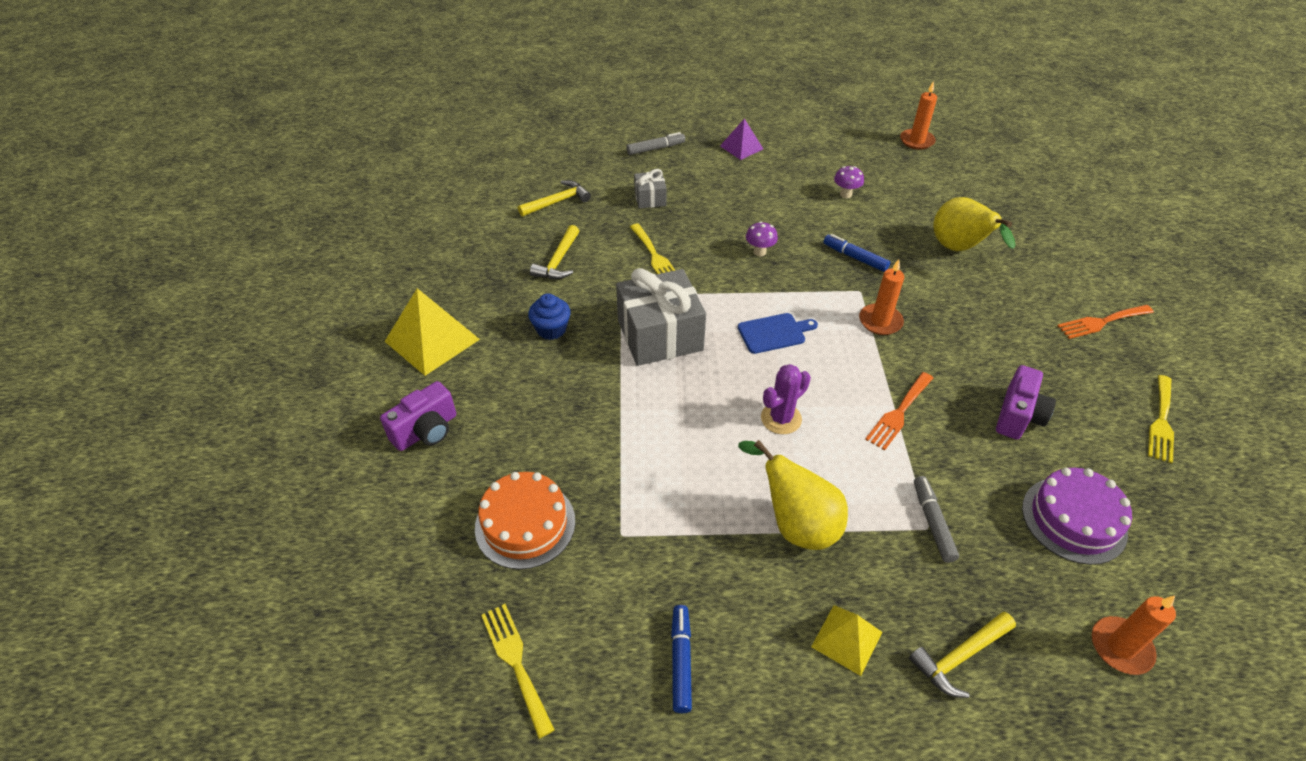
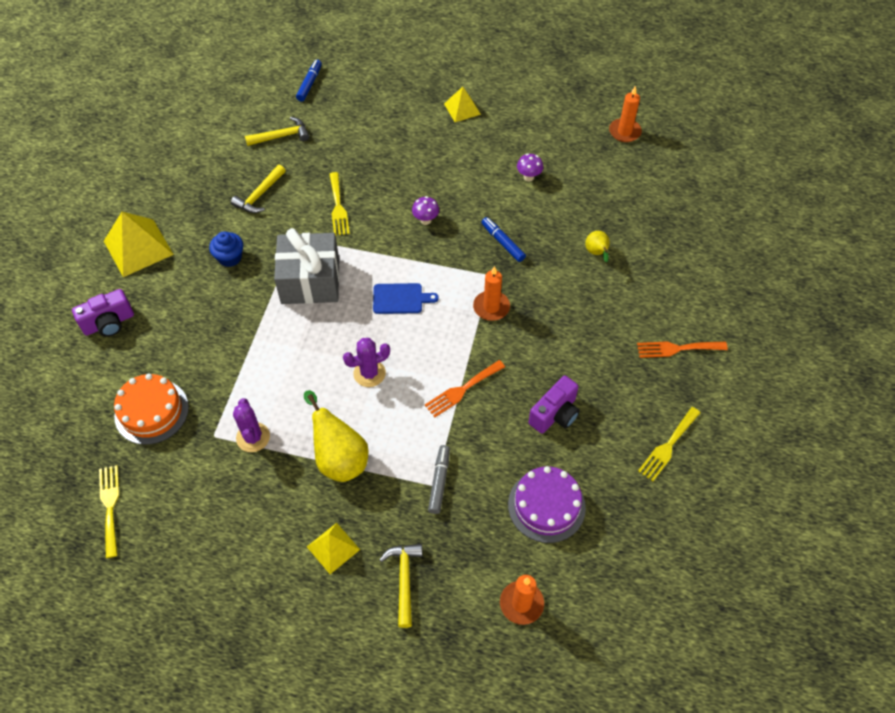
camera: 15 degrees right, 10 degrees up
(650, 198) = (359, 148): grey gift -> none
(656, 149) = (387, 96): grey marker -> none
(673, 525) = (253, 437): none -> purple cactus
(681, 661) = (216, 533): blue marker -> blue marker (309, 84)
(741, 147) = (462, 109): purple pyramid -> yellow pyramid
(959, 249) = (597, 253): yellow pear -> yellow pear, size x0.52
(960, 657) = (404, 580): yellow hammer -> yellow hammer turned 105 degrees clockwise

